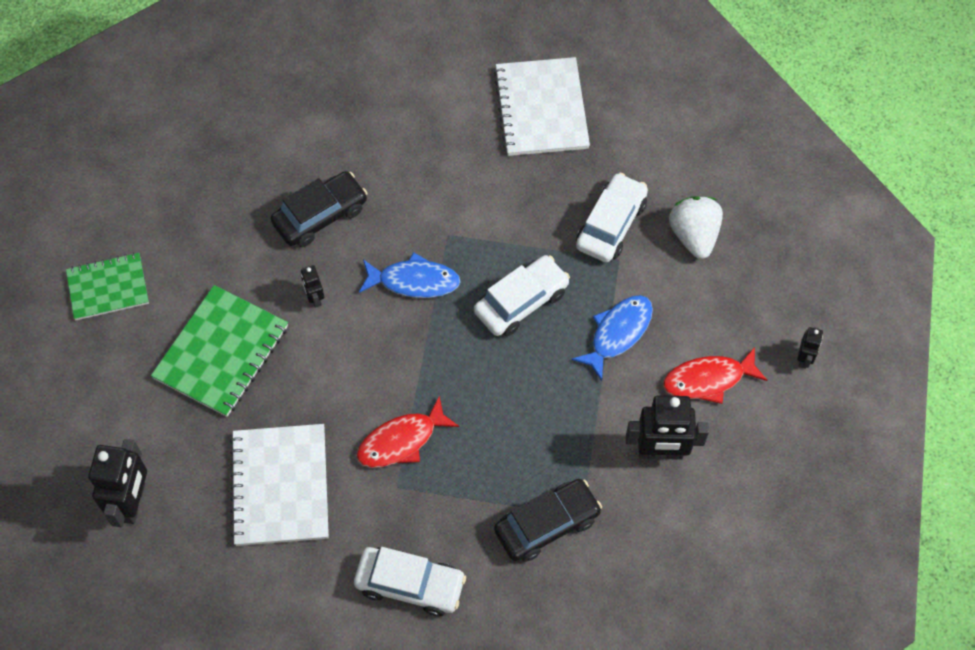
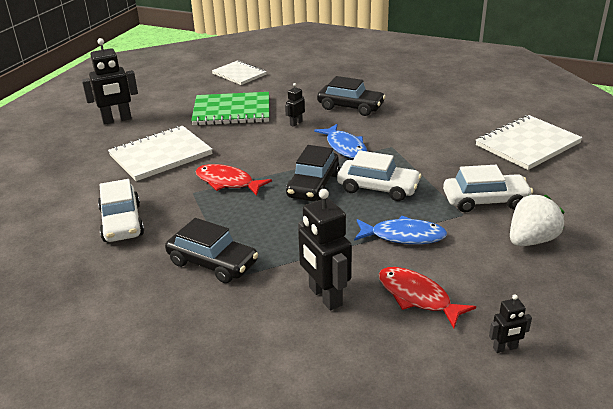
camera: 60 degrees right, 30 degrees down
(108, 288) = (239, 74): green notebook -> white notebook
(471, 359) = (313, 185): none -> black car

